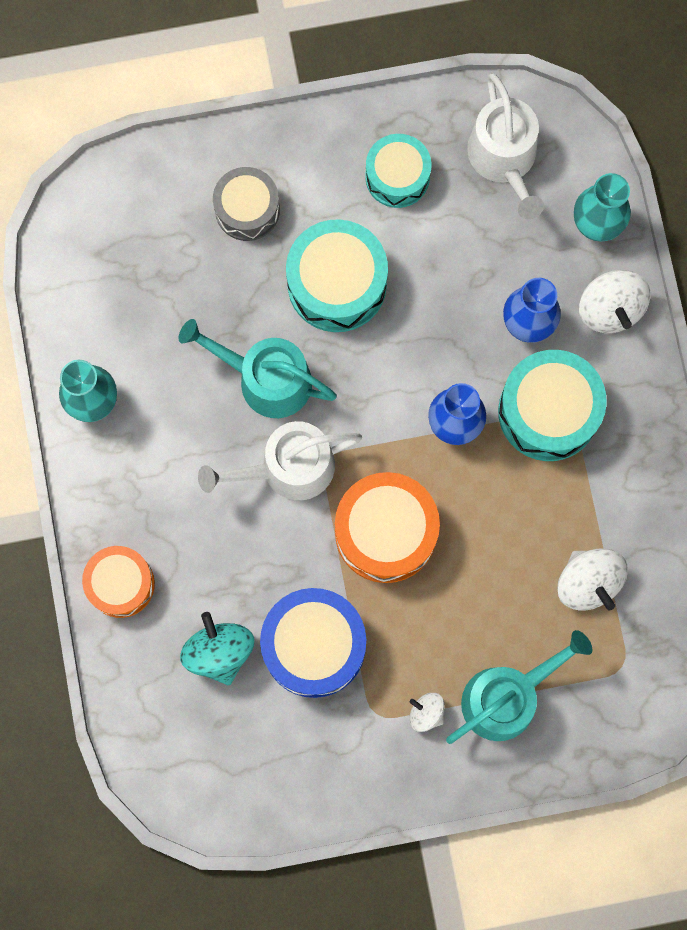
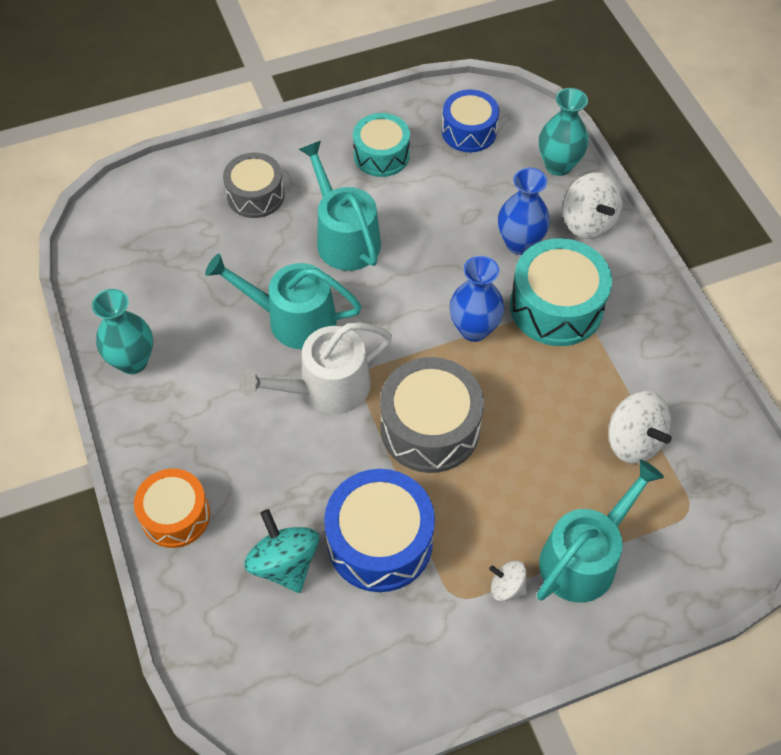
camera: 10 degrees left, 20 degrees down
(337, 284) = (344, 238): turquoise drum -> turquoise watering can
(385, 532) = (430, 427): orange drum -> grey drum
(504, 159) = (469, 131): white watering can -> blue drum

